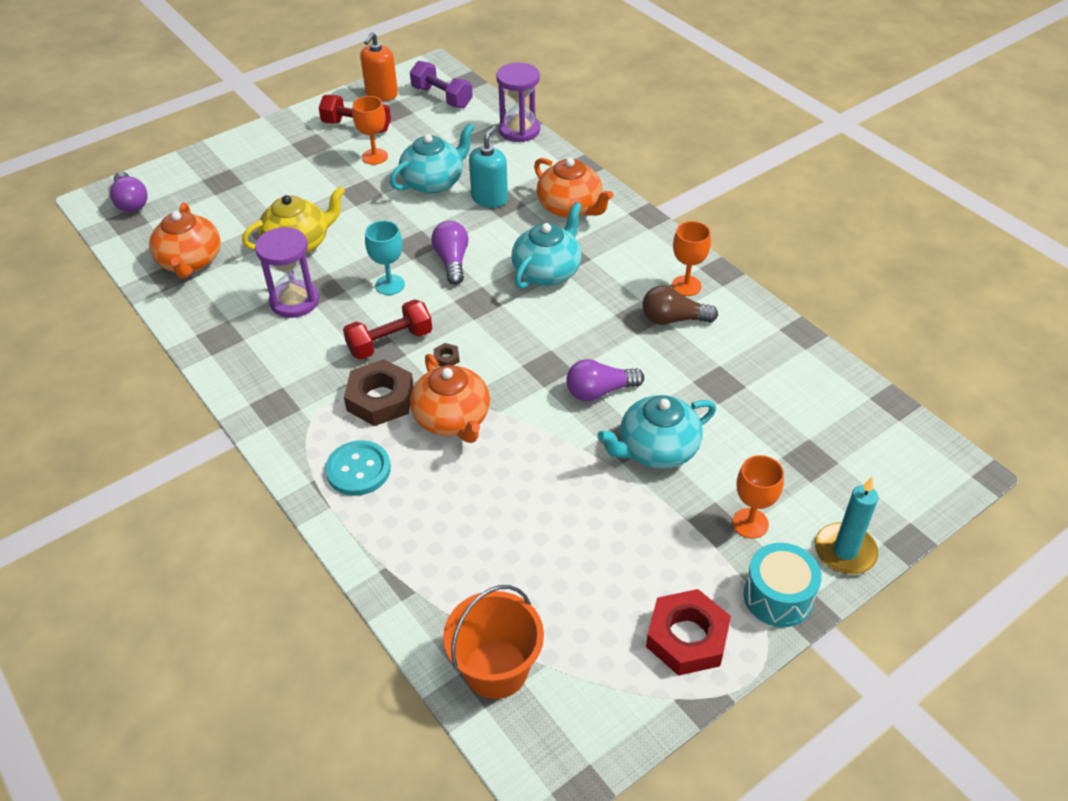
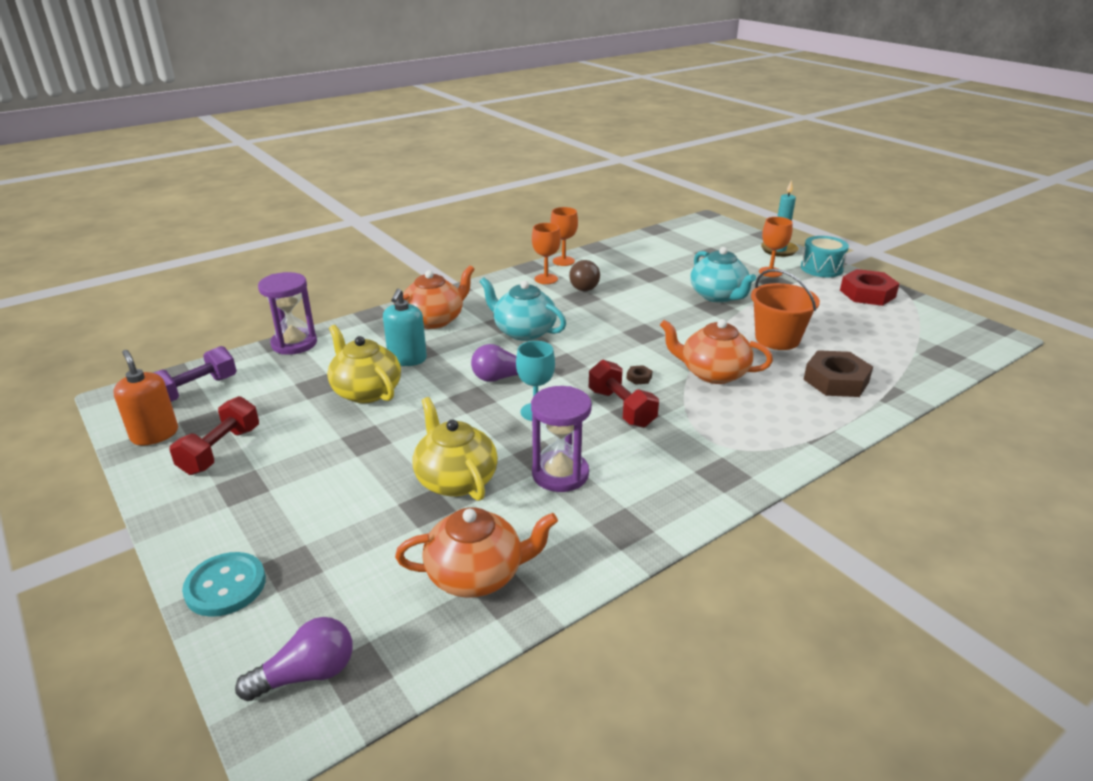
camera: 90 degrees left, 15 degrees down
(358, 470) = (786, 417): turquoise button -> turquoise button (225, 586)
(375, 156) = (297, 433): orange goblet -> orange goblet (563, 261)
(380, 399) = (697, 410): brown nut -> brown nut (836, 381)
(381, 94) = (155, 434): orange soap dispenser -> orange soap dispenser turned 150 degrees counterclockwise
(434, 182) = (366, 391): turquoise teapot -> yellow teapot
(452, 419) = (712, 373): orange teapot -> orange teapot turned 135 degrees counterclockwise
(489, 198) = (407, 359): turquoise soap dispenser -> turquoise soap dispenser turned 105 degrees counterclockwise
(496, 669) = (935, 353): orange bucket -> orange bucket (777, 339)
(599, 391) = (666, 313): purple light bulb -> none

